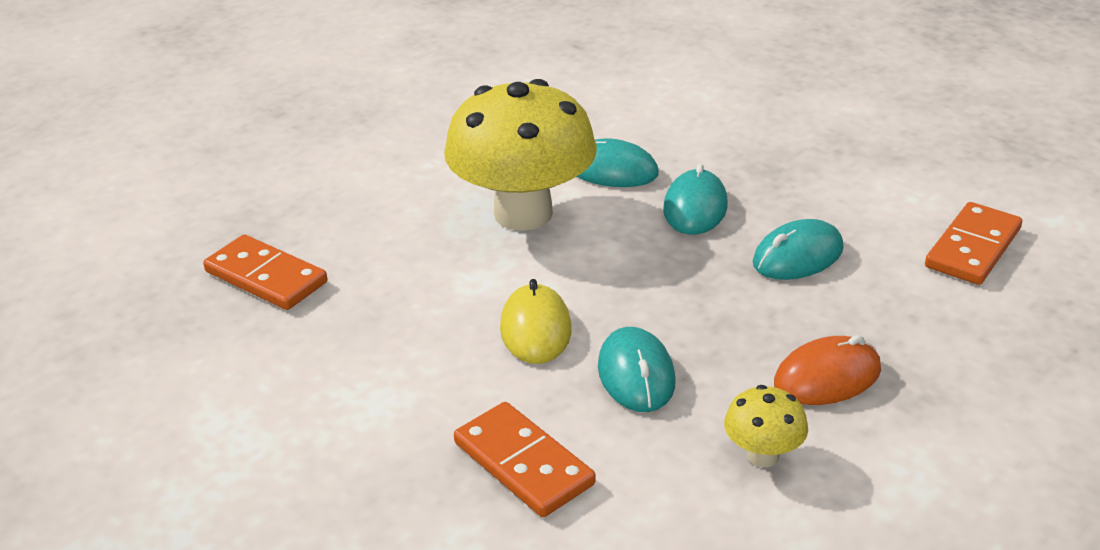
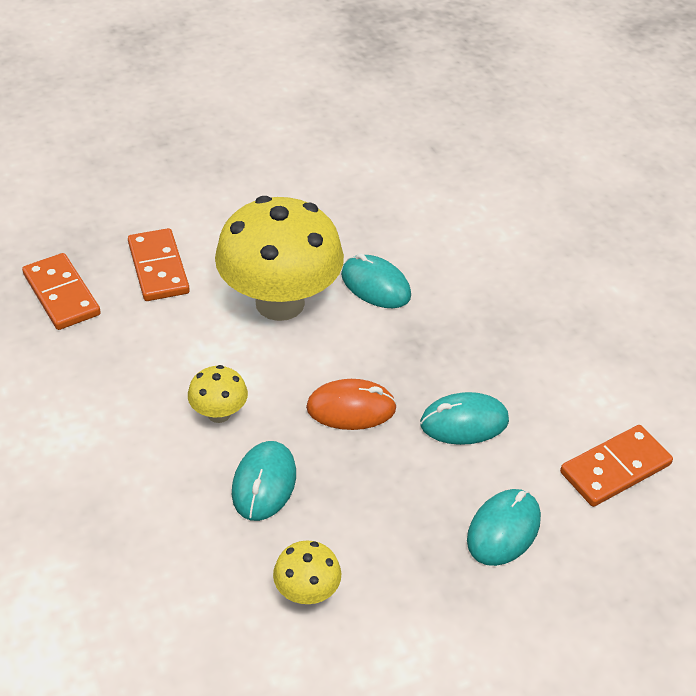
camera: 20 degrees right, 10 degrees up
(523, 464) = (134, 527): orange domino -> orange domino (158, 268)
(535, 329) = (219, 413): yellow mouse -> yellow mushroom
(695, 208) = (415, 345): turquoise mouse -> turquoise mouse (503, 529)
(827, 377) = (405, 543): orange mouse -> orange mouse (351, 408)

